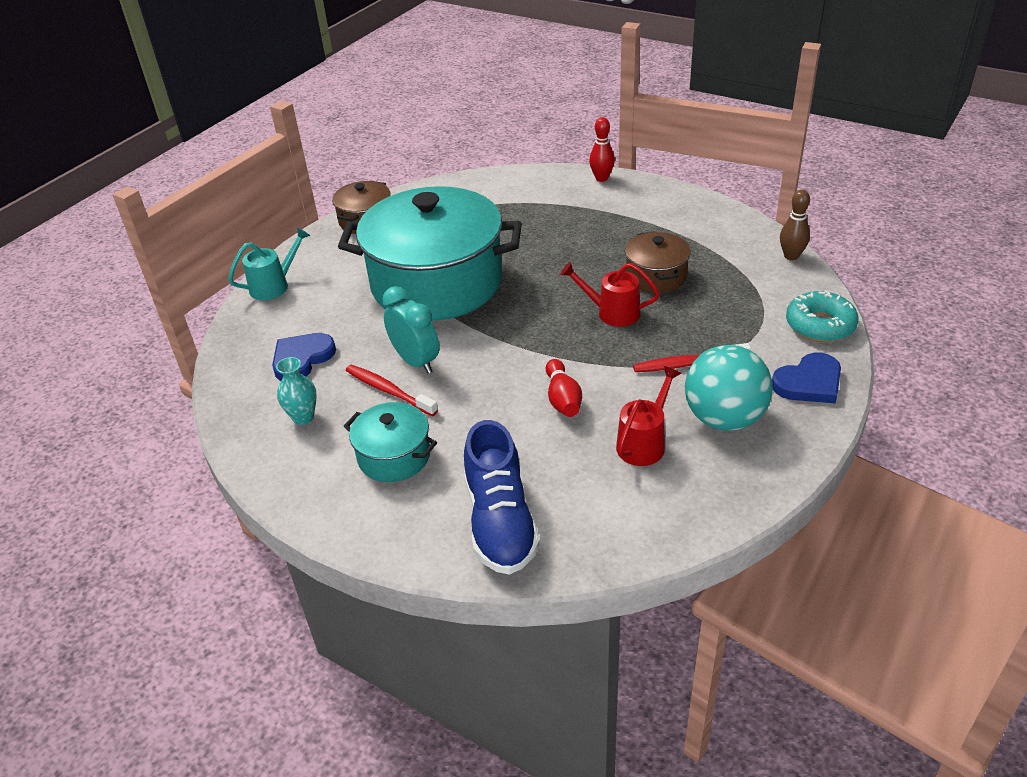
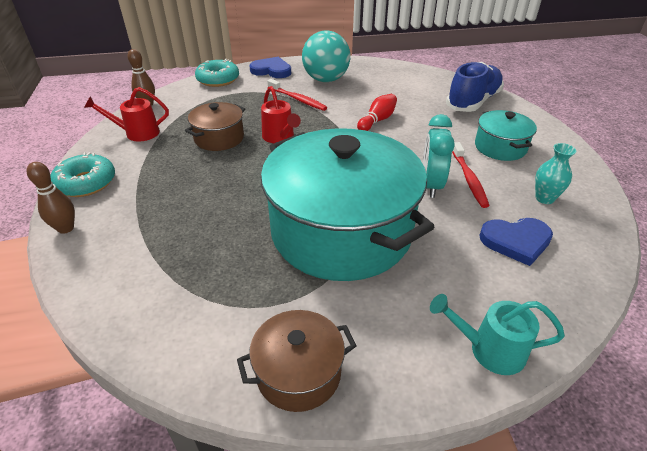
camera: 135 degrees left, 0 degrees up
(601, 178) = (66, 228): red bowling pin -> brown bowling pin
(644, 442) = (371, 90): red watering can -> red watering can (137, 133)
(657, 195) = (86, 183): none -> turquoise donut

